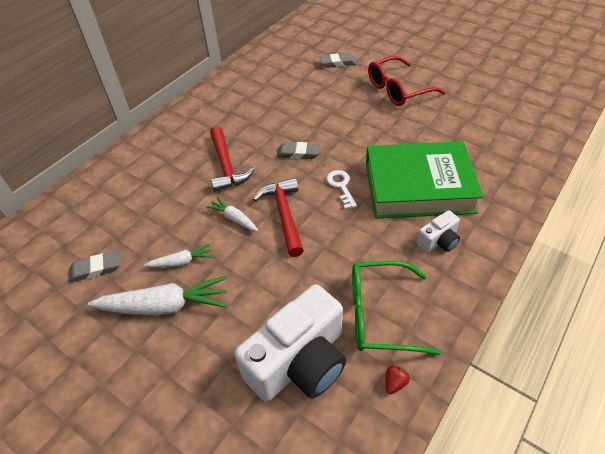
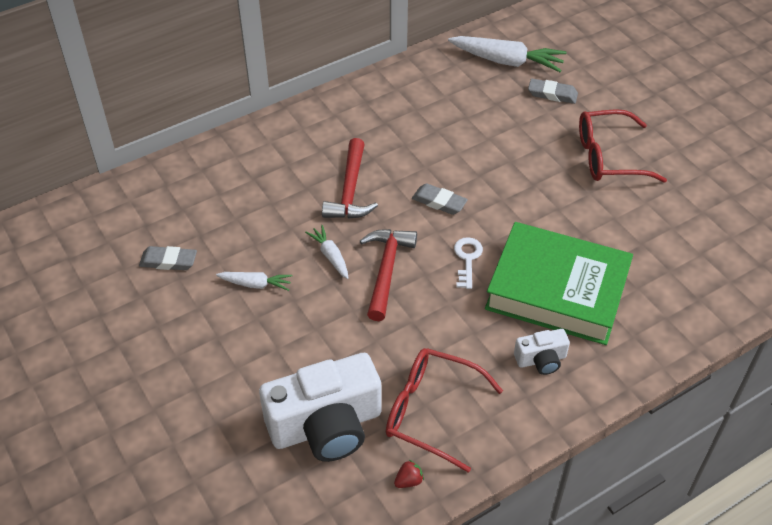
camera: 20 degrees right, 0 degrees up
(165, 306) = (221, 324): white carrot -> white carrot (507, 61)
(379, 314) = (430, 411): green glasses -> red glasses

